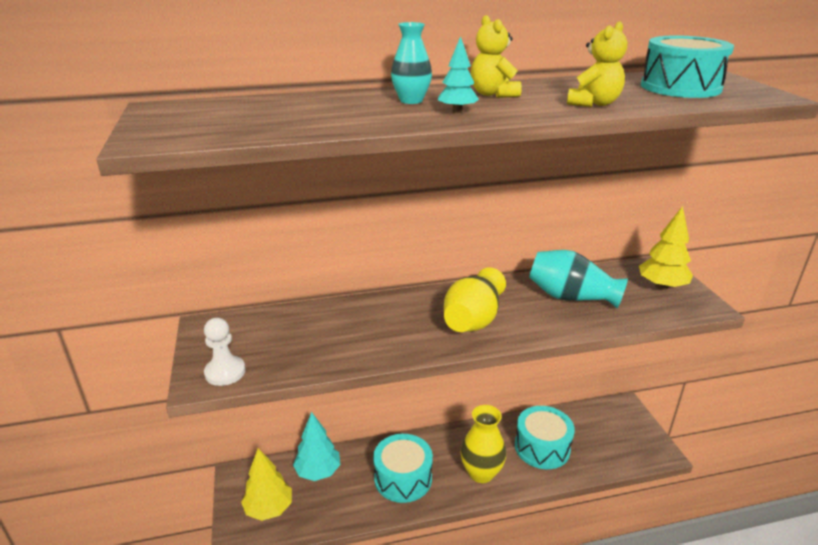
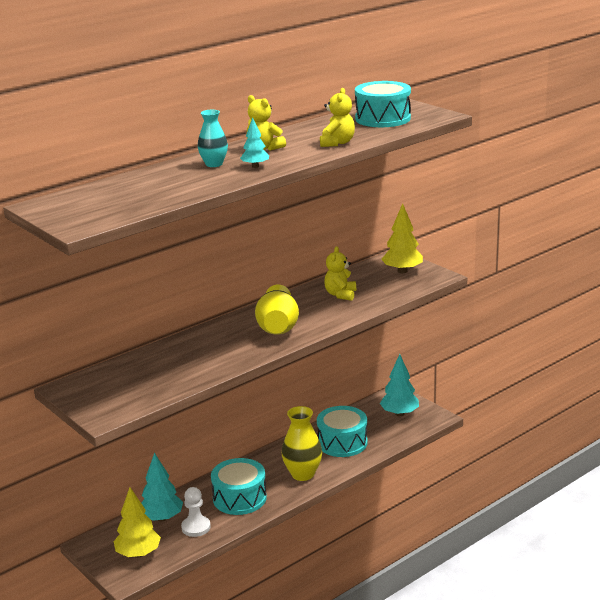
camera: 25 degrees left, 5 degrees down
(225, 372) = (117, 407): white pawn -> white pawn (196, 527)
(571, 297) = (340, 295): turquoise vase -> yellow teddy bear
(620, 432) = (399, 413): none -> turquoise tree

